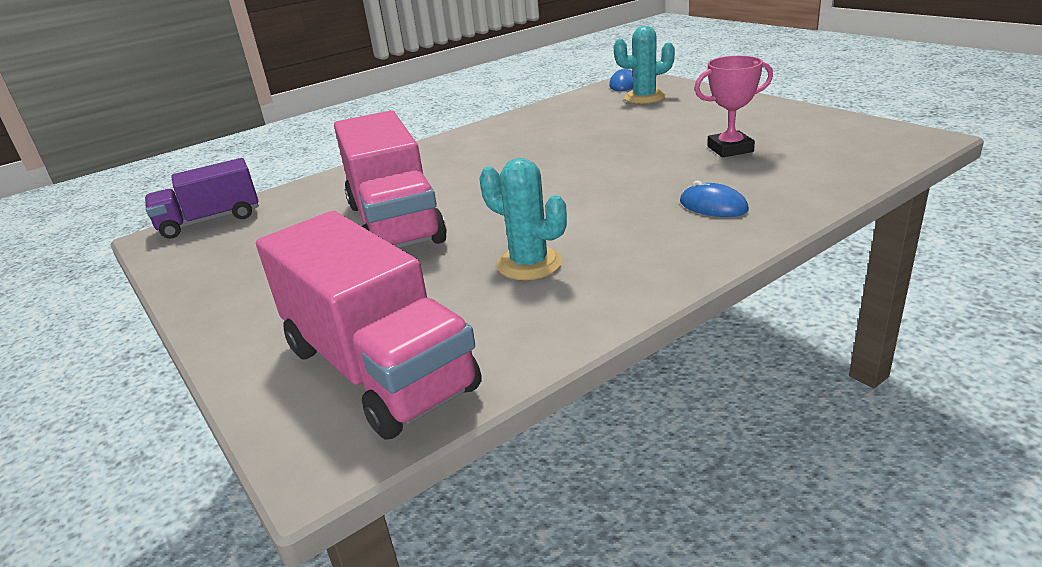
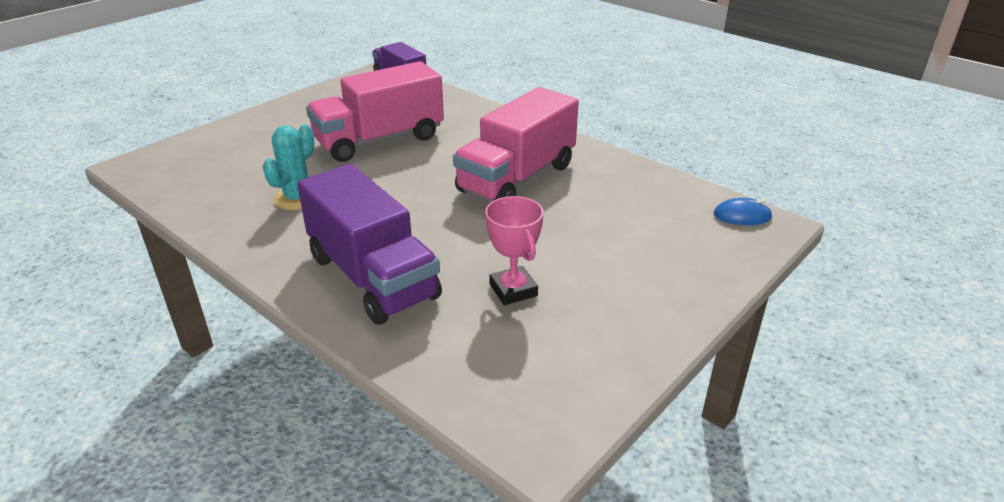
camera: 75 degrees right, 5 degrees up
(378, 368) = (197, 166): pink truck -> pink truck (517, 178)
(644, 97) = (690, 232): turquoise cactus -> none
(713, 206) = (373, 277): blue mouse -> purple truck

